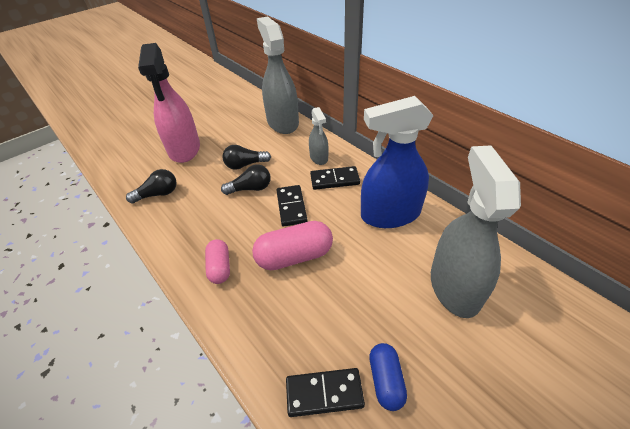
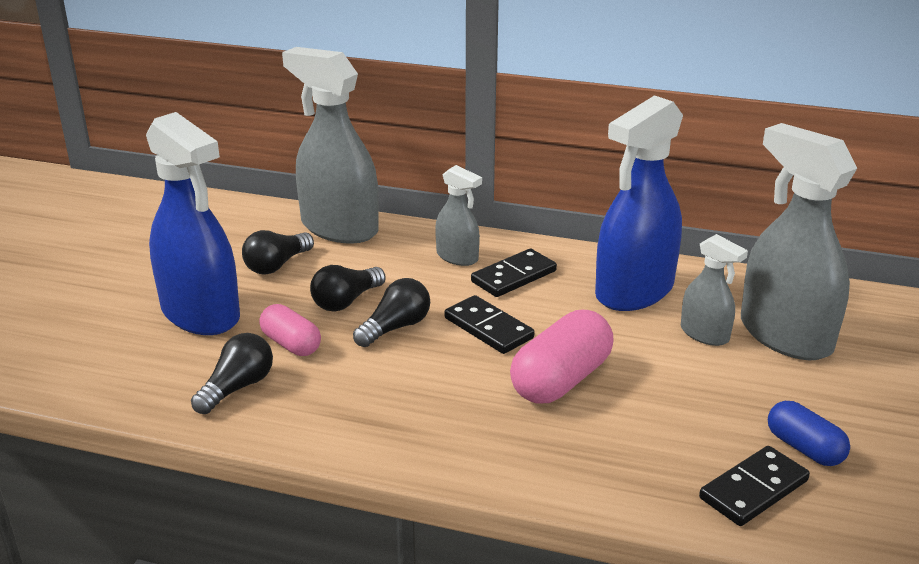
camera: 35 degrees left, 15 degrees down
(184, 149) = (201, 314): pink spray bottle -> blue spray bottle
(220, 267) = (468, 433): pink capsule -> pink capsule (291, 344)
(237, 134) = (277, 265): none -> black light bulb
(403, 262) = (704, 334): none -> grey spray bottle

